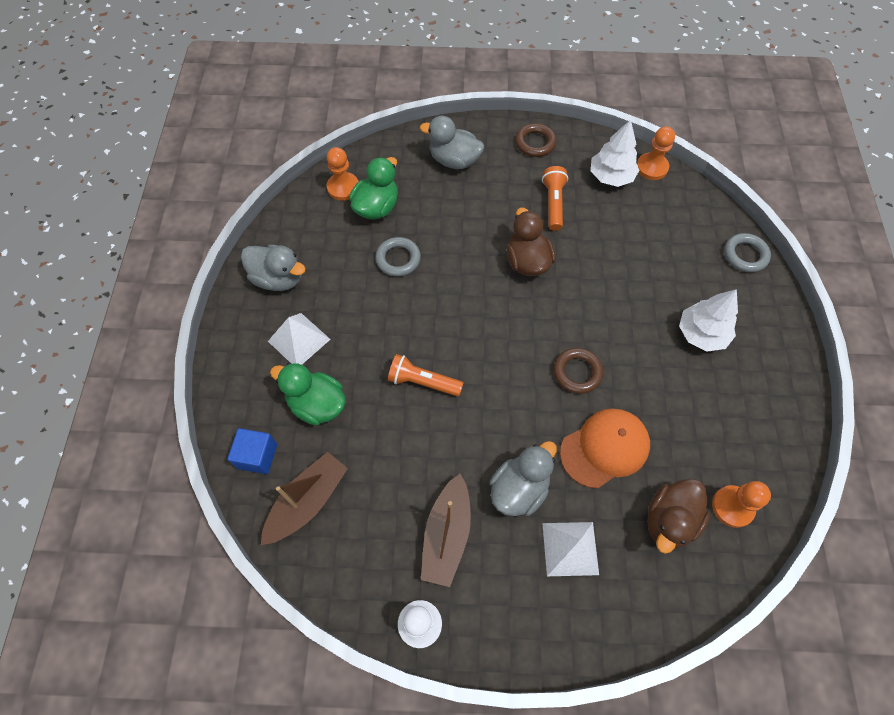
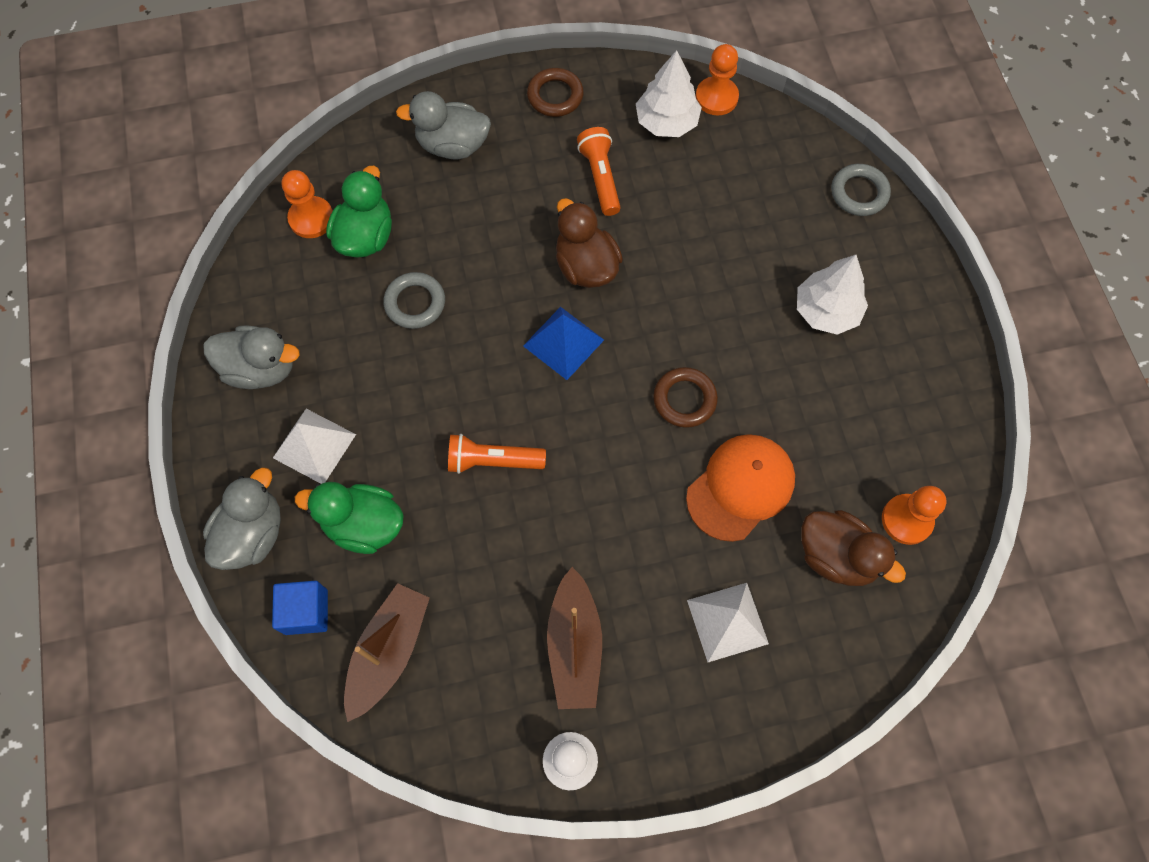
camera: 15 degrees left, 5 degrees up
(497, 310) = (563, 343): none -> blue pyramid
(519, 489) = (648, 565): grey duck -> grey duck (253, 534)
(669, 520) = (836, 556): brown duck -> brown duck turned 75 degrees counterclockwise

